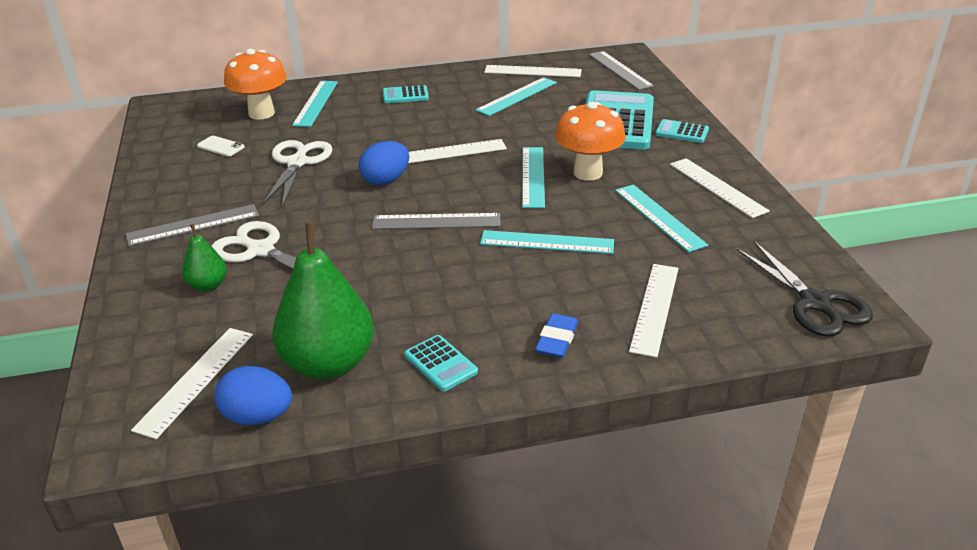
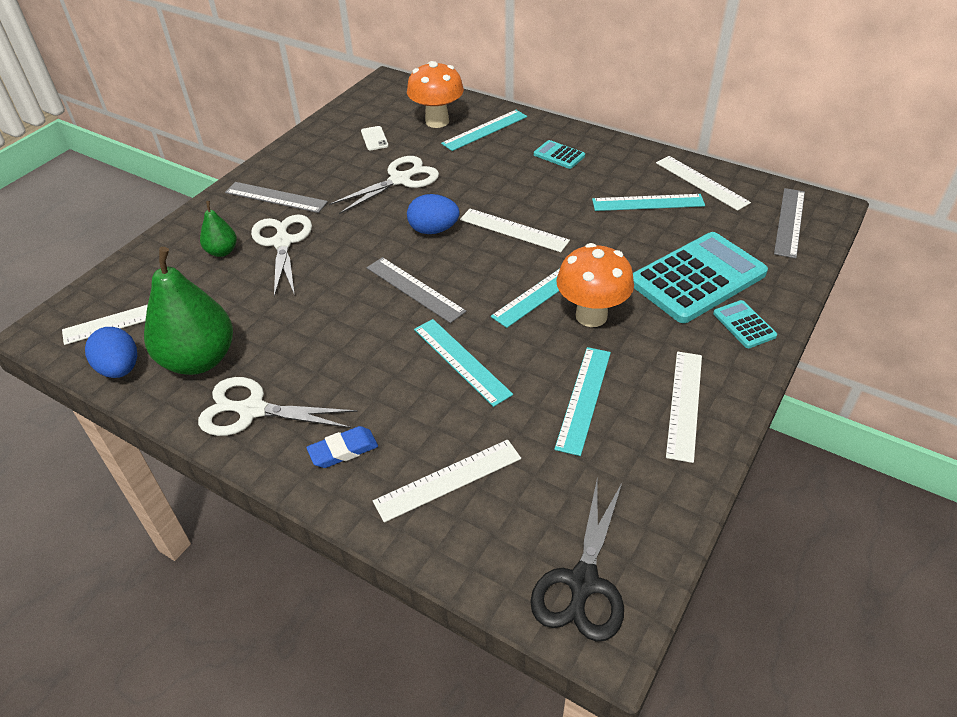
camera: 45 degrees right, 10 degrees up
(440, 363) = (252, 410): turquoise calculator -> white scissors

